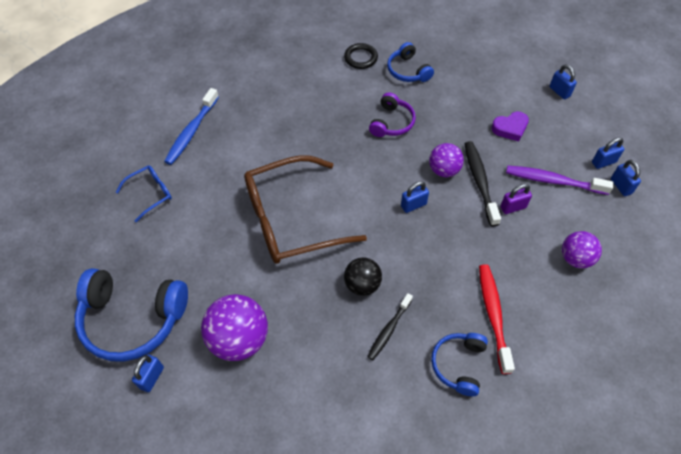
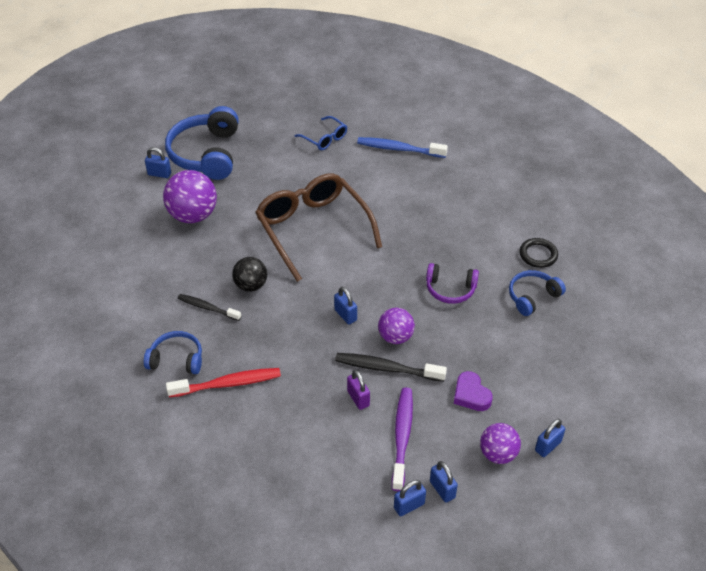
camera: 80 degrees right, 10 degrees down
(479, 181) = (386, 368): black toothbrush -> black toothbrush turned 150 degrees counterclockwise
(575, 258) = (301, 455): purple ball -> purple ball (498, 454)

